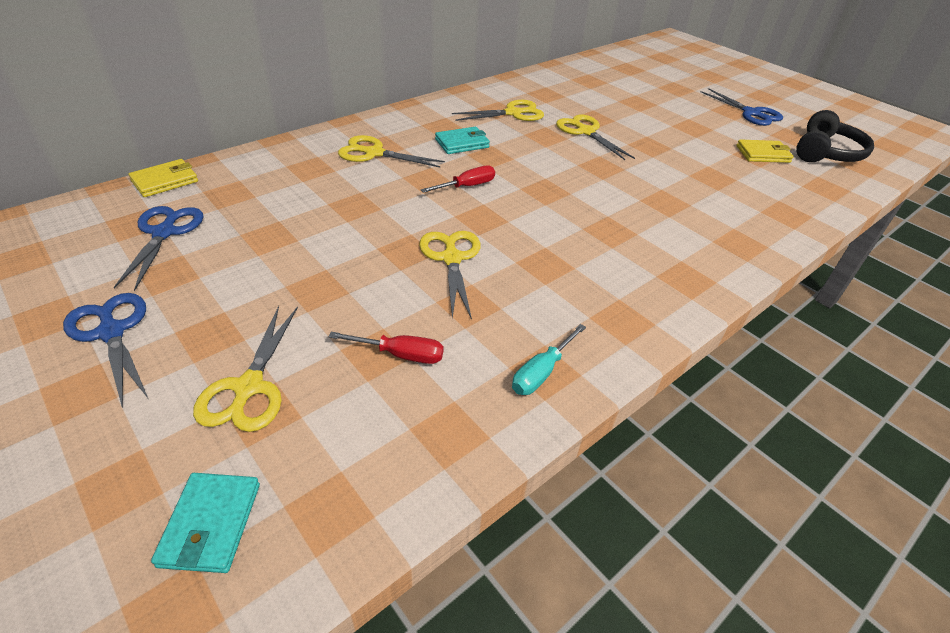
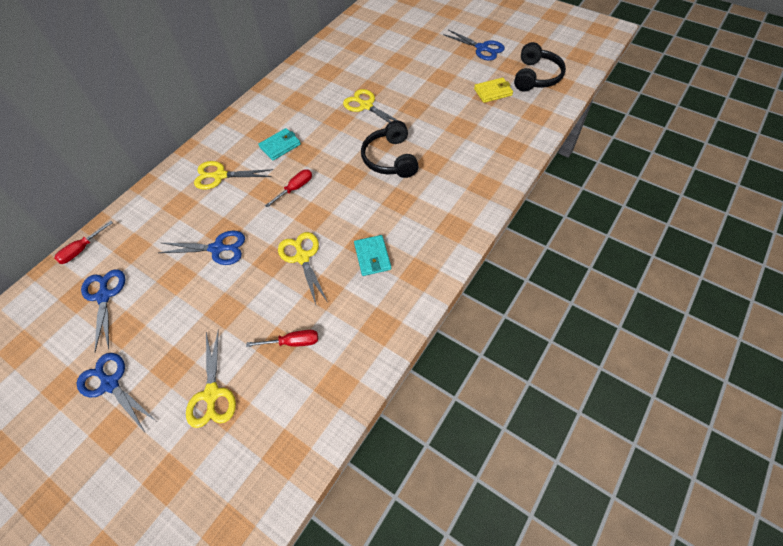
camera: 10 degrees left, 15 degrees up
(165, 181) = (81, 250): yellow wallet -> red screwdriver
(211, 524) = (227, 481): turquoise wallet -> turquoise wallet (372, 257)
(338, 221) = (217, 248): none -> blue scissors
(513, 113) = (309, 101): yellow scissors -> none
(541, 372) = (378, 328): turquoise screwdriver -> none
(607, 186) = (390, 159): none -> black headphones

